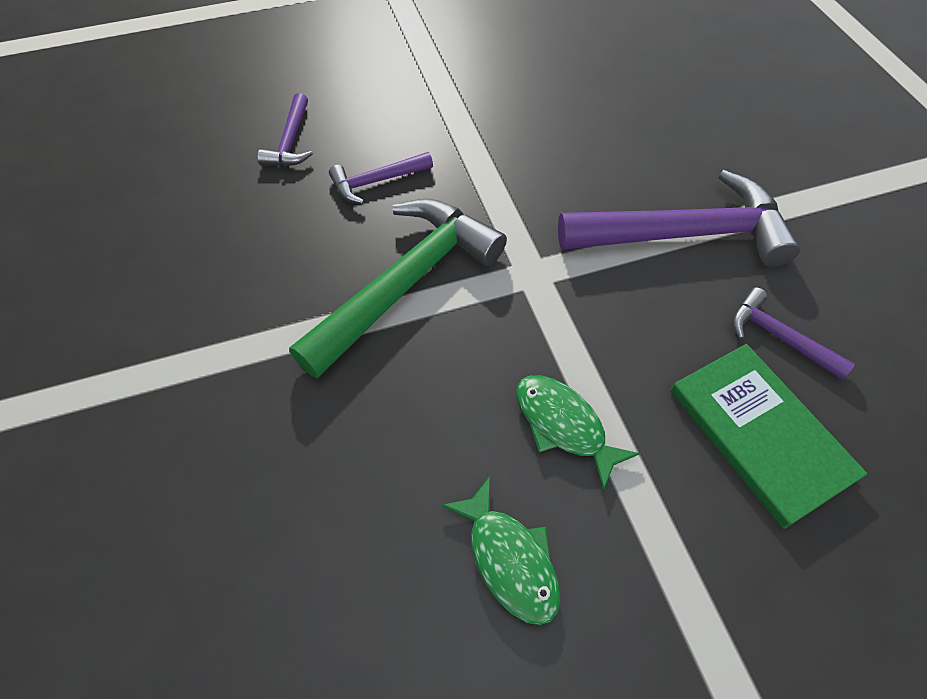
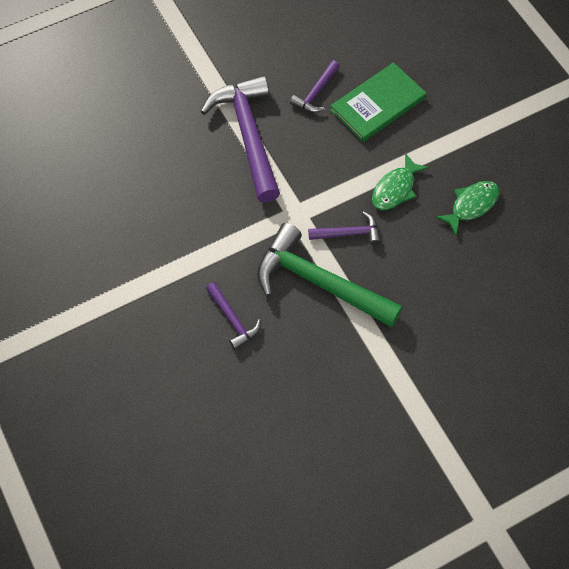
camera: 100 degrees left, 5 degrees up
(291, 142) = (200, 390): purple hammer -> purple hammer (349, 233)

